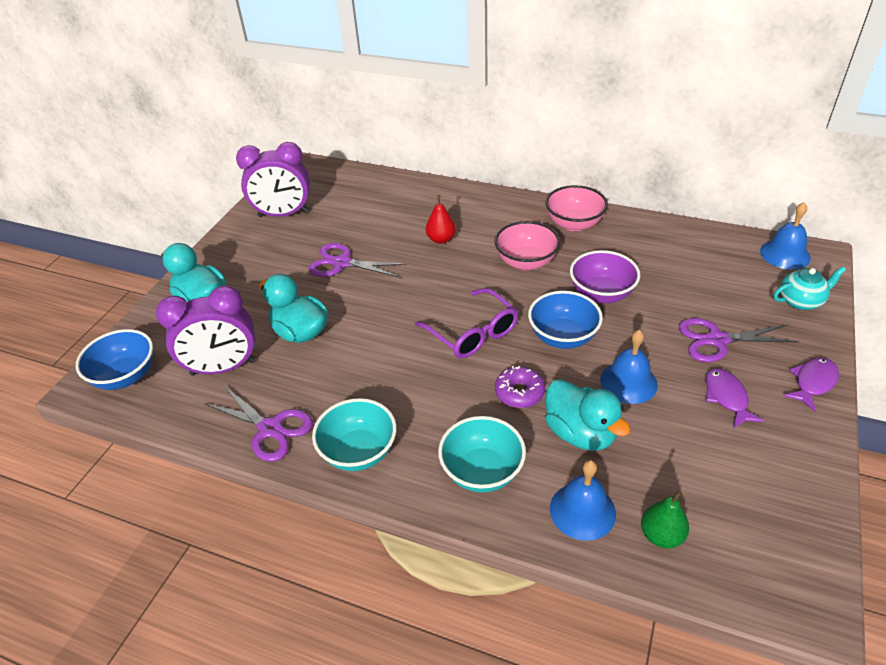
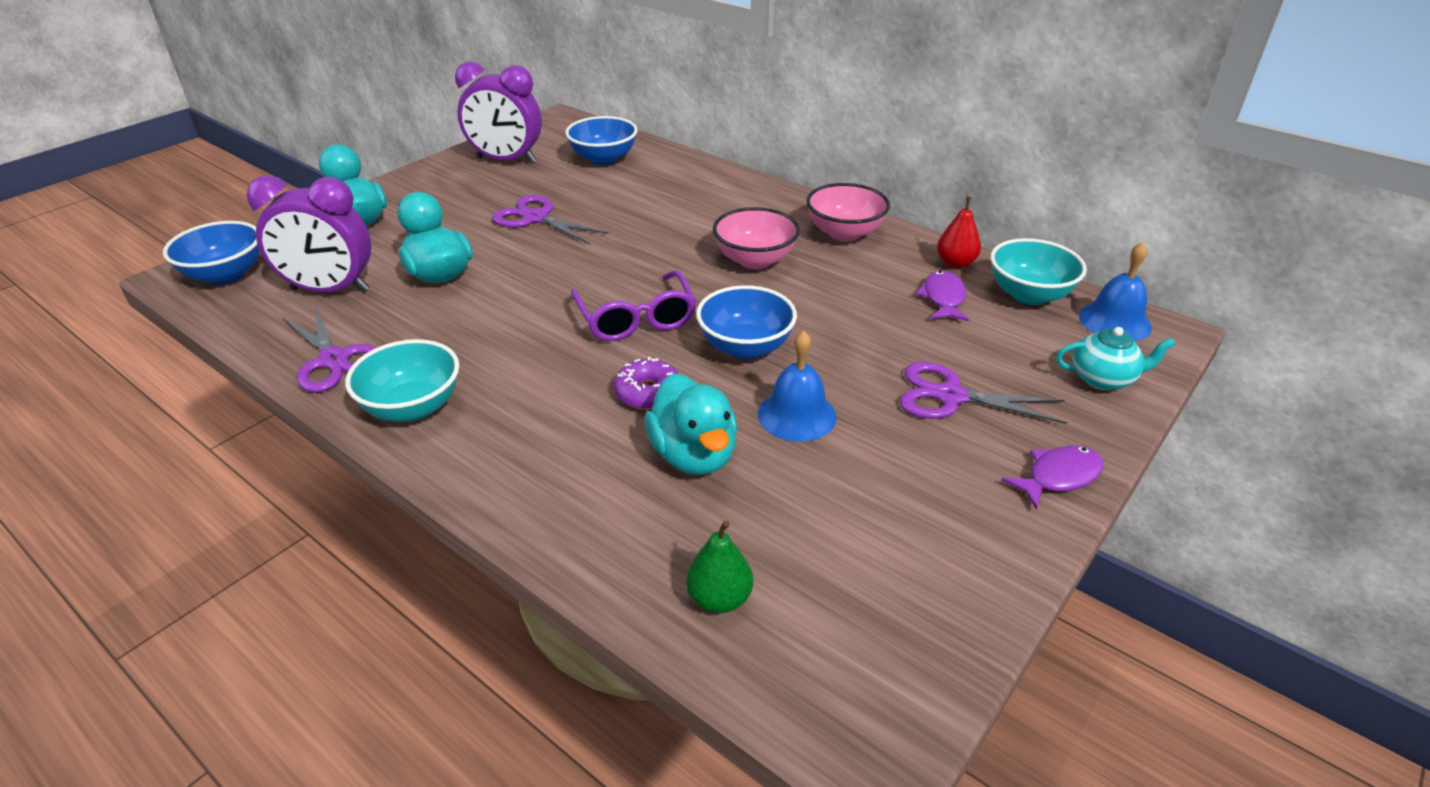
camera: 15 degrees right, 5 degrees down
(359, 196) = (603, 159): none -> blue bowl
(441, 239) = (668, 217): red pear -> red pear (955, 263)
(482, 471) = (541, 465): turquoise bowl -> turquoise bowl (1029, 295)
(582, 510) = (635, 541): blue bell -> none
(601, 294) = (828, 312): purple bowl -> none
(727, 397) = (920, 464): purple fish -> purple fish (943, 298)

